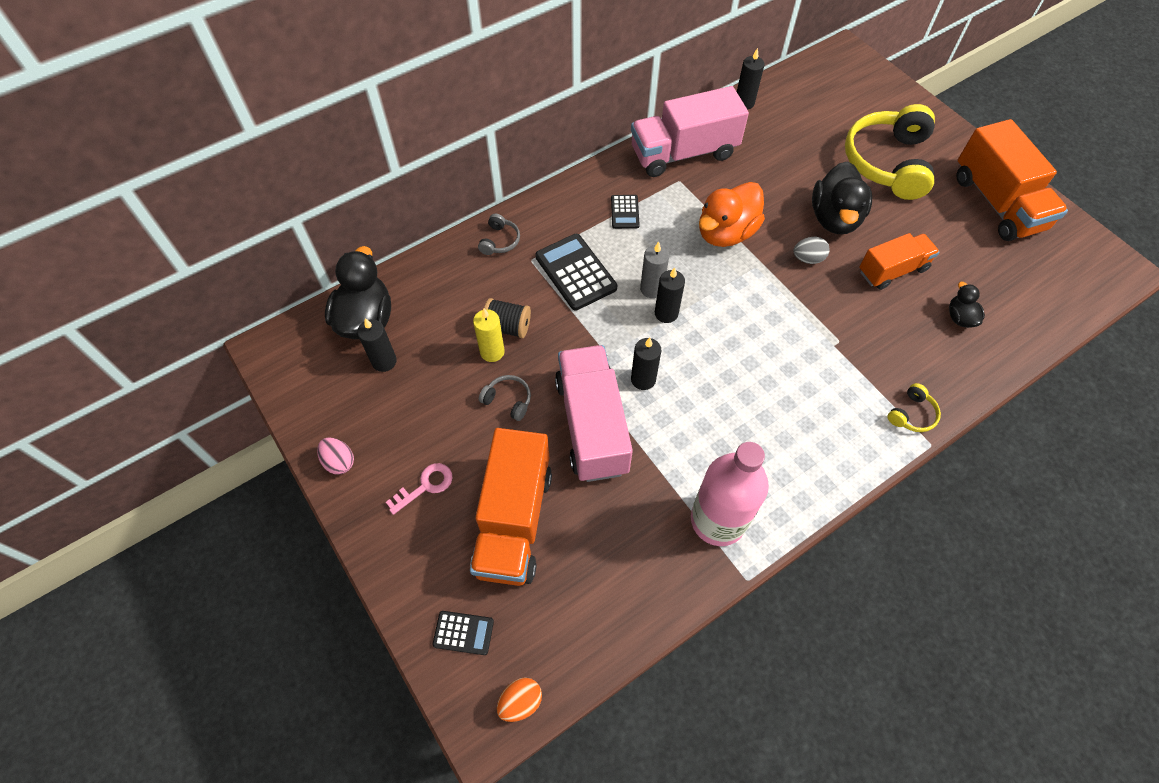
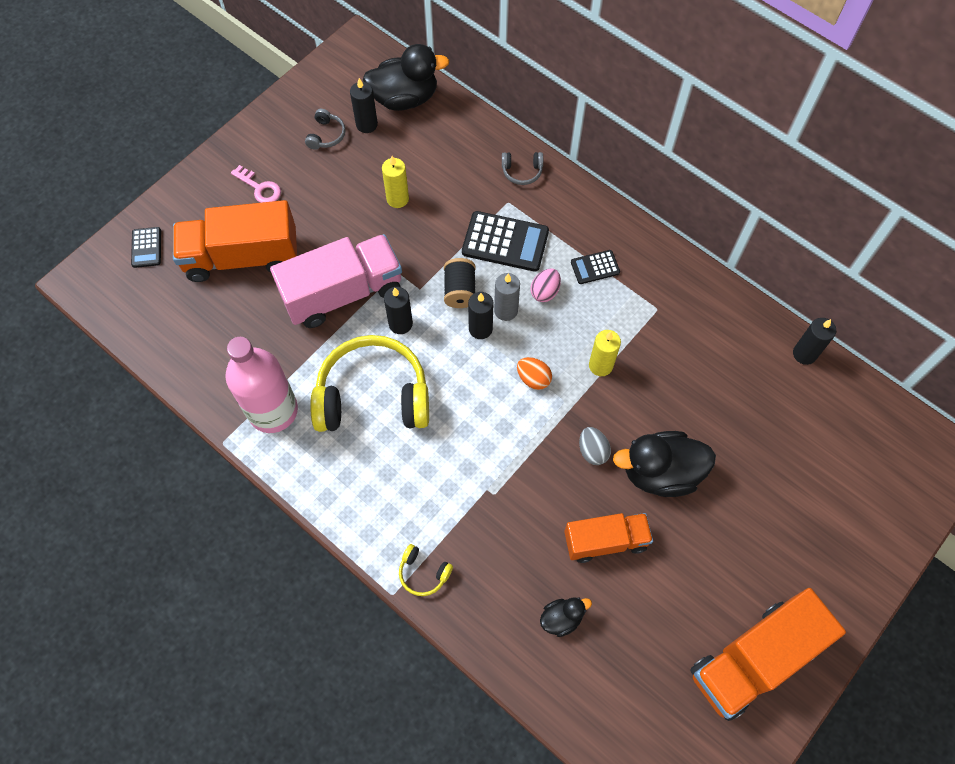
camera: 75 degrees right, 5 degrees up
(339, 462) = (268, 125): pink egg -> pink egg (545, 292)
(507, 327) = (427, 203): black spool -> black spool (460, 291)
(508, 400) = (352, 224): grey headphones -> grey headphones (326, 135)
(520, 702) = (101, 298): orange egg -> orange egg (533, 379)
(576, 272) = (505, 242): black calculator -> black calculator turned 60 degrees clockwise
(683, 153) = (699, 306): pink truck -> none
(726, 233) = (600, 365): orange duck -> yellow candle
(887, 163) = (771, 524): yellow headphones -> yellow headphones (373, 396)
(892, 270) = (605, 541): orange truck -> orange truck turned 60 degrees counterclockwise

